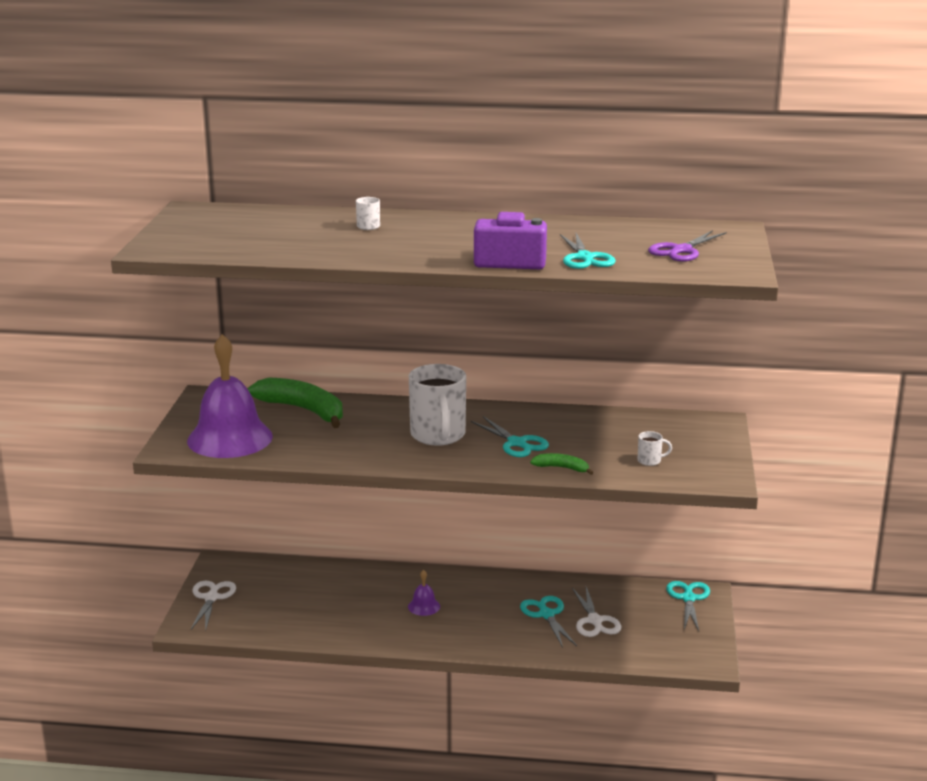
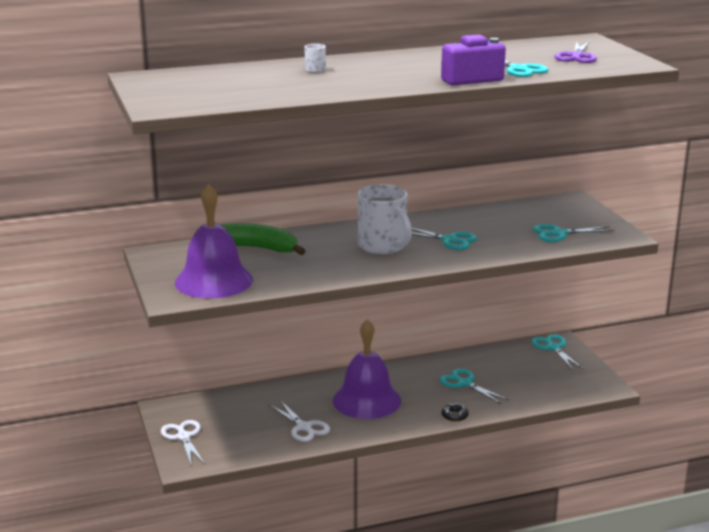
camera: 25 degrees left, 0 degrees up
(424, 606) = (366, 400): purple bell -> purple bell, size x2.45
(500, 649) = (454, 416): none -> black donut
(562, 468) = (503, 251): green banana -> none
(595, 621) = (503, 379): white scissors -> white scissors (304, 427)
(650, 461) = (559, 233): white mug -> turquoise scissors

